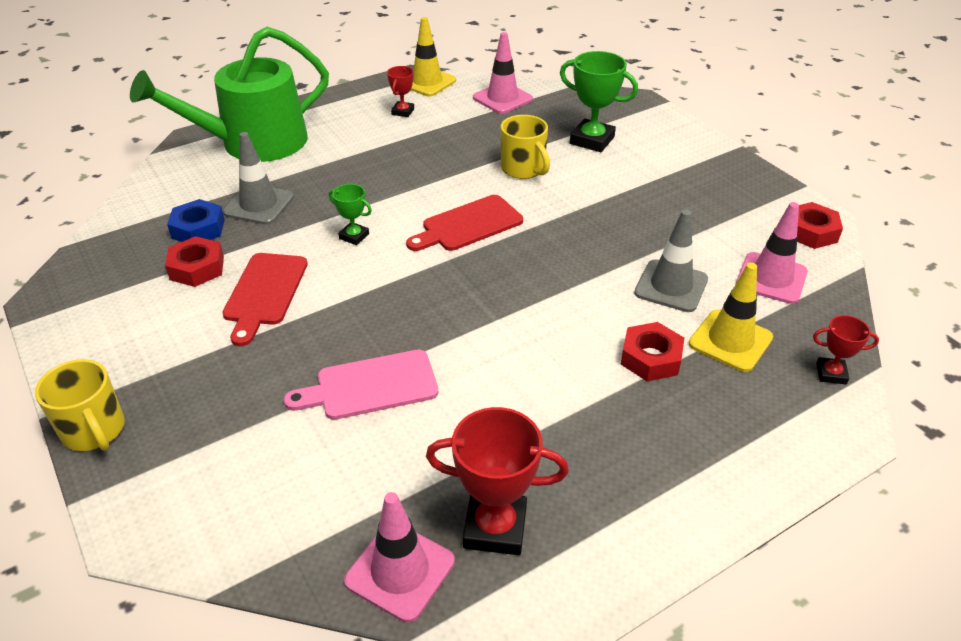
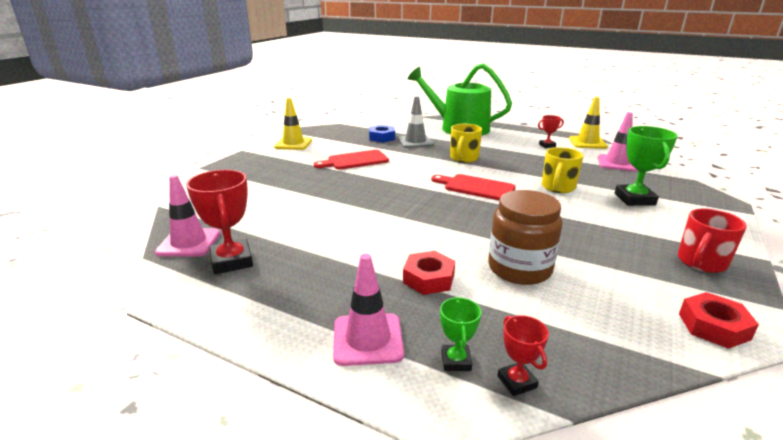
camera: 60 degrees right, 15 degrees down
(94, 431) = (240, 159): yellow mug -> yellow mug (463, 158)
(197, 268) = (355, 145): red nut -> none
(354, 236) = (422, 165): green trophy -> green trophy (456, 361)
(370, 386) = (313, 200): pink cutting board -> none
(671, 286) = (519, 268): grey traffic cone -> brown jar
(726, 179) = (701, 262): none -> red mug
(730, 341) = (491, 311): yellow traffic cone -> yellow traffic cone (293, 144)
(771, 278) = (603, 316): pink traffic cone -> pink traffic cone (368, 339)

